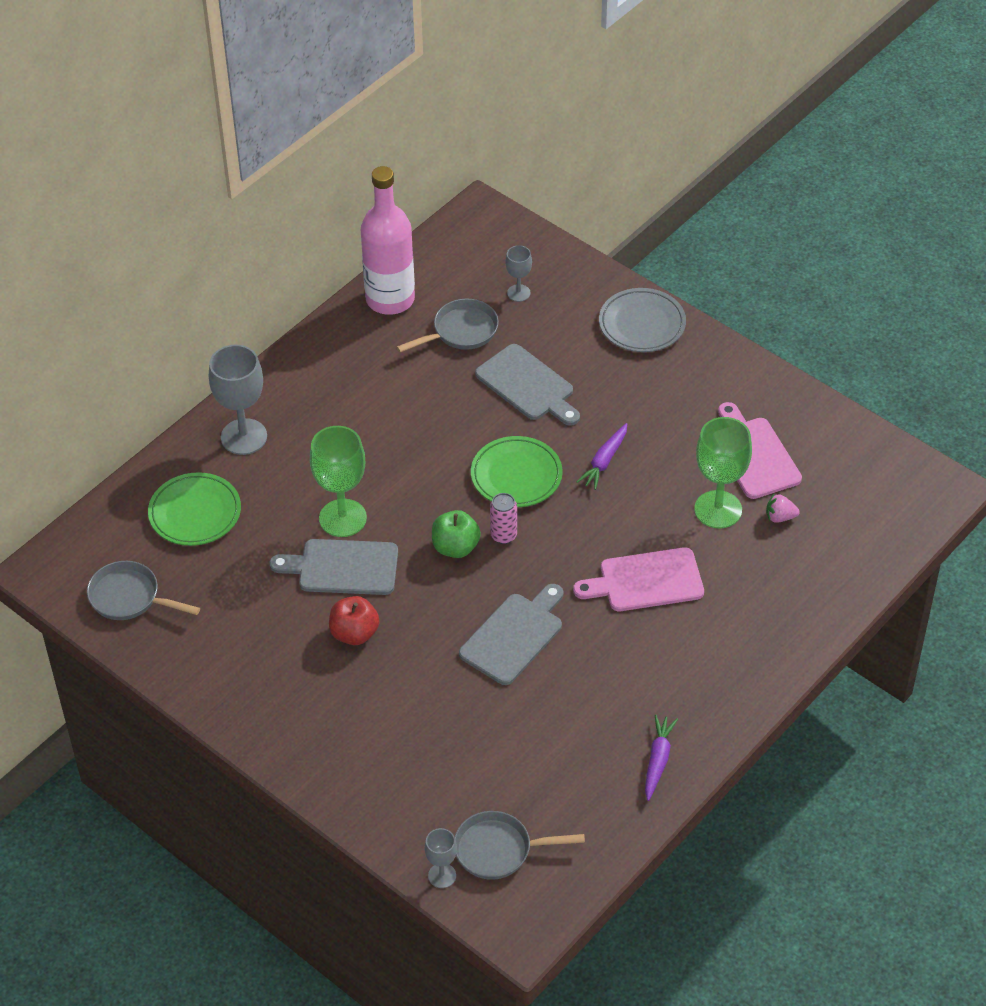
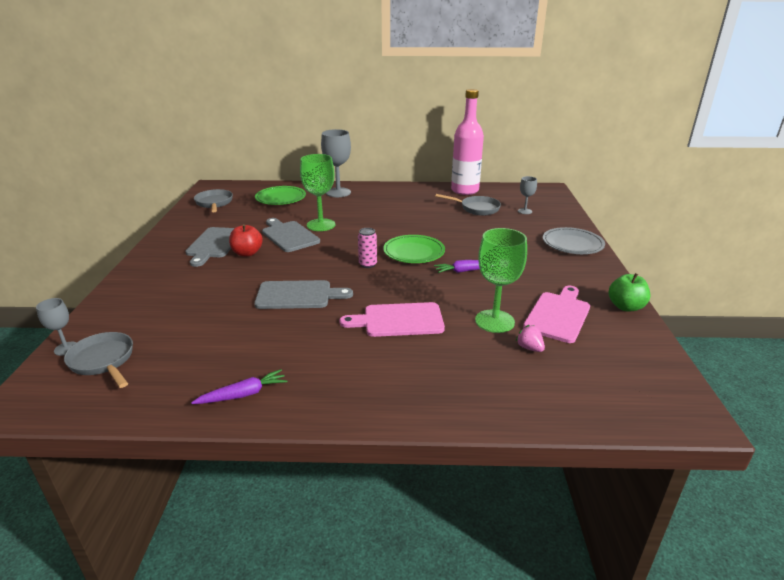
camera: 50 degrees right, 20 degrees down
(455, 547) = (341, 256): green apple -> green apple (625, 307)
(527, 385) = (476, 233): grey cutting board -> grey cutting board (214, 244)
(646, 581) = (398, 320): pink cutting board -> pink cutting board turned 45 degrees counterclockwise

